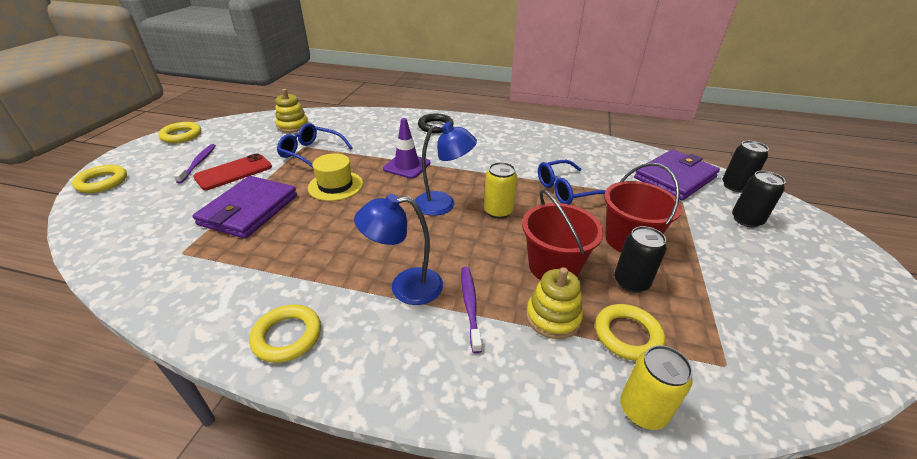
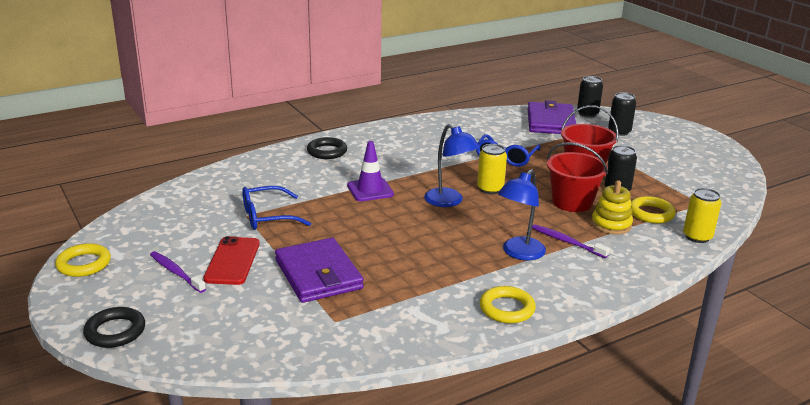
camera: 45 degrees left, 10 degrees down
(102, 182) = (115, 331): yellow ring -> black ring
(293, 126) = (189, 205): yellow stacking toy -> none
(335, 186) = (346, 227): yellow hat -> none
(443, 204) = (449, 201): blue lamp -> blue lamp turned 90 degrees clockwise

